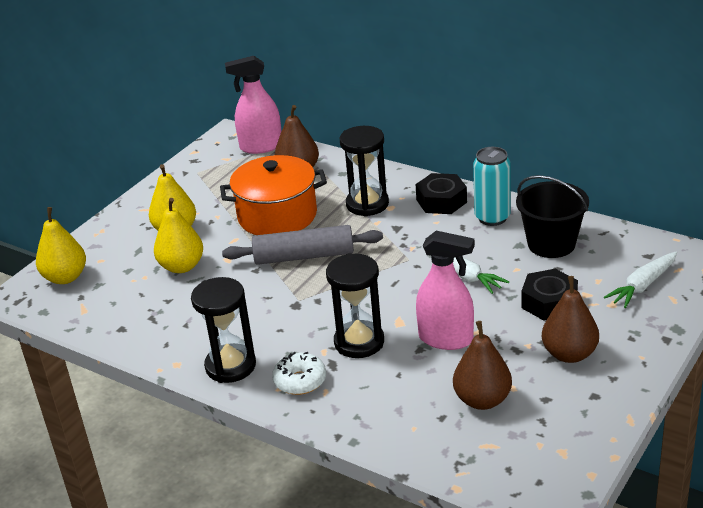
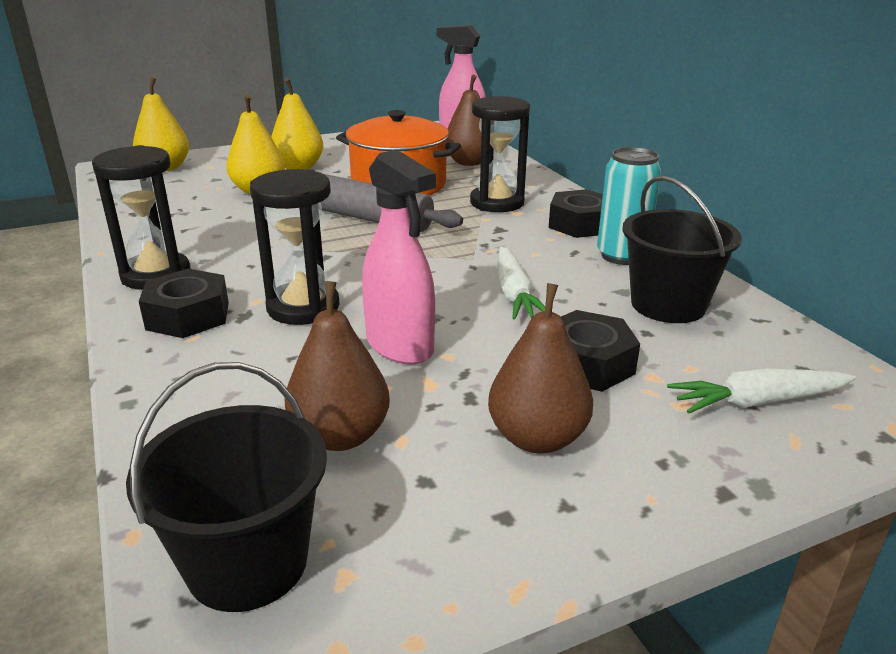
camera: 30 degrees right, 5 degrees down
(300, 381) = (188, 316): white donut -> black nut
(519, 469) = (247, 563): none -> black bucket

